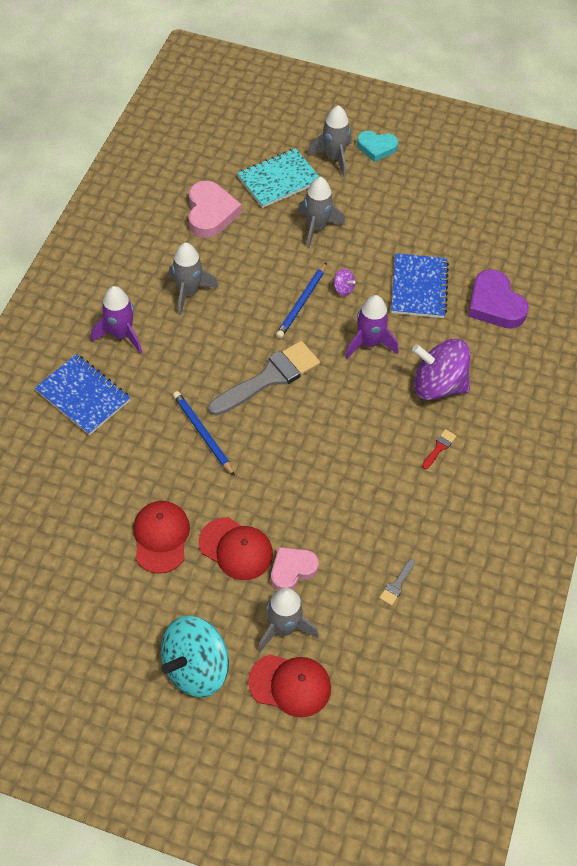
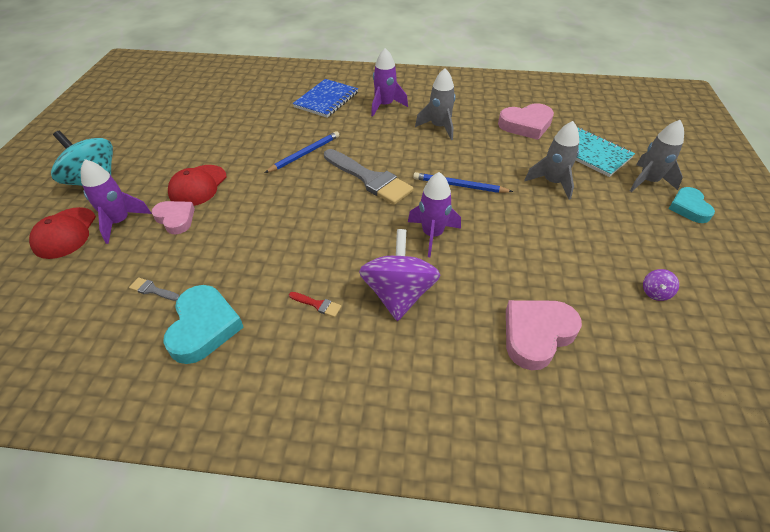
camera: 80 degrees right, 10 degrees down
(161, 537) = (209, 149): red cap -> none
(284, 627) = (120, 222): grey rocket -> purple rocket
(343, 289) = (490, 209): purple spinning top -> purple spinning top (655, 292)
(419, 287) = (523, 263): blue notebook -> none
(450, 538) = (204, 327): none -> turquoise heart
(494, 304) = (536, 334): purple heart -> pink heart

